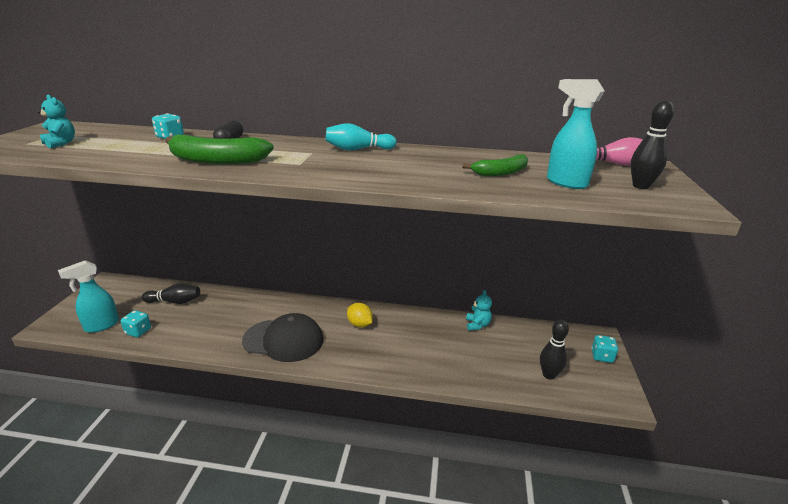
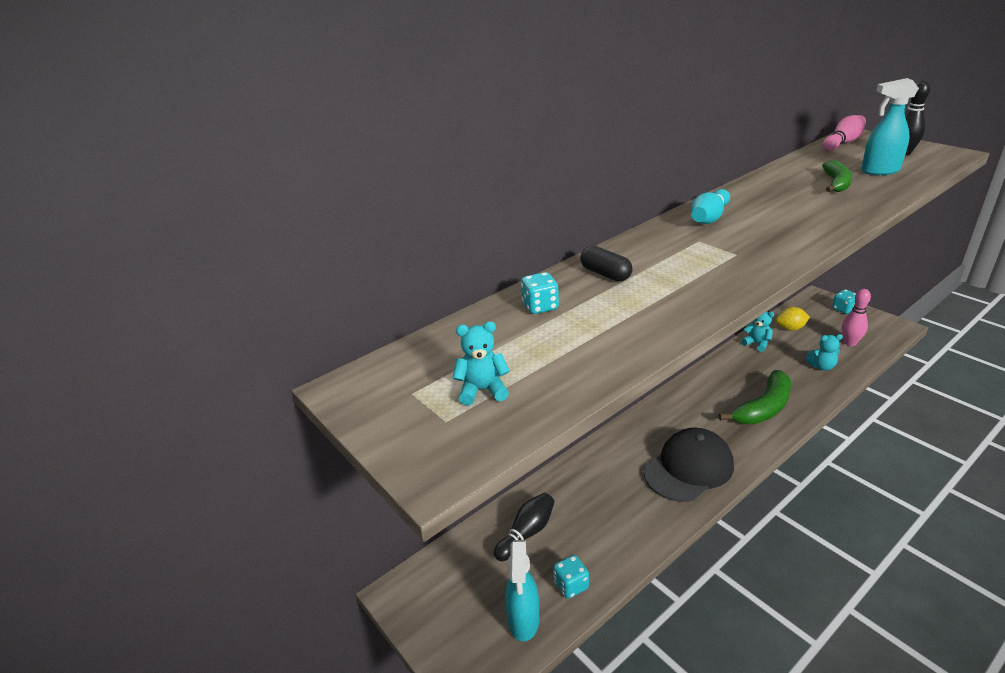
camera: 45 degrees left, 5 degrees up
(217, 160) = (684, 294): green banana -> green banana (763, 408)
(359, 324) = (701, 408): yellow lemon -> yellow lemon (790, 328)
(487, 368) = (821, 366): none -> turquoise teddy bear
(549, 375) = (850, 343): black bowling pin -> pink bowling pin

